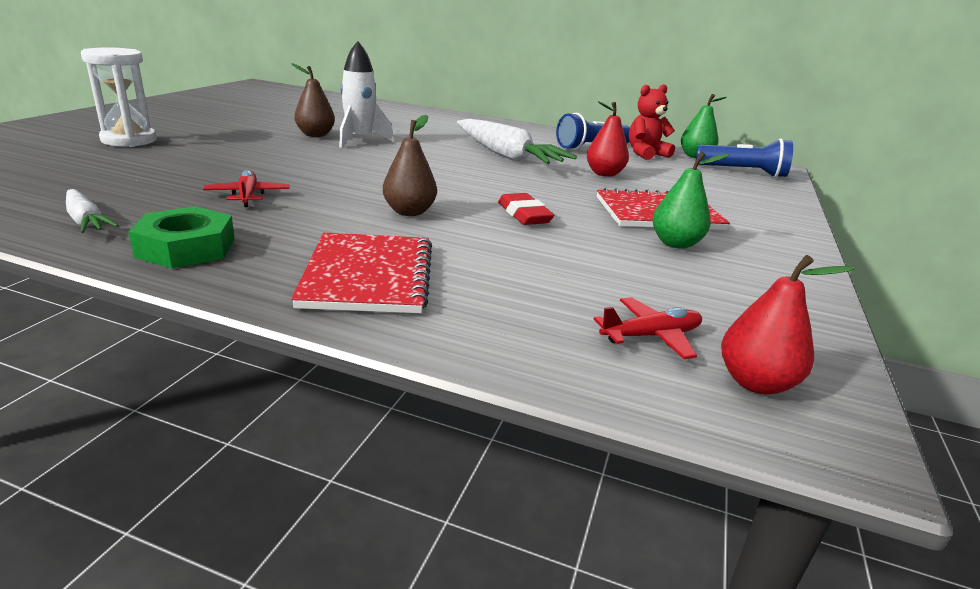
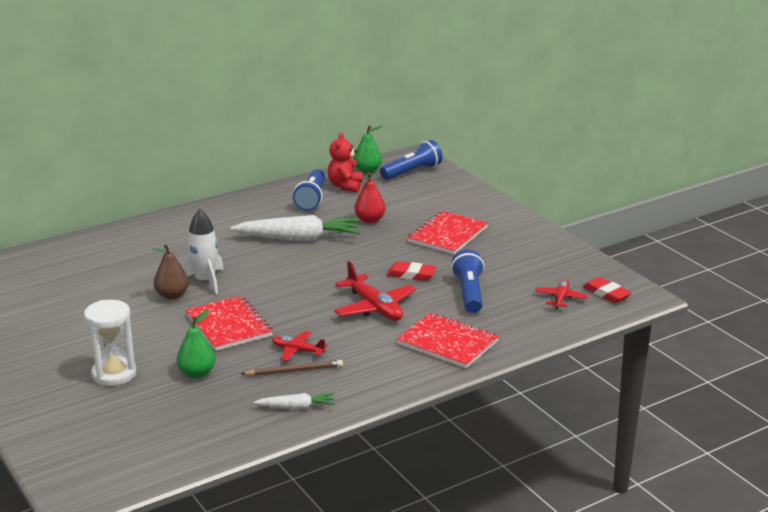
camera: 50 degrees left, 0 degrees up
(186, 248) = (367, 383): green nut -> none
(192, 203) = (294, 371): none -> brown pencil
(278, 160) = (229, 325): none -> red notebook
(409, 212) = (374, 307): brown pear -> red plane
(538, 258) = (469, 293): none -> blue flashlight
(675, 243) = (487, 249): green pear -> green pear (197, 373)
(755, 382) = (606, 293): red pear -> red eraser

